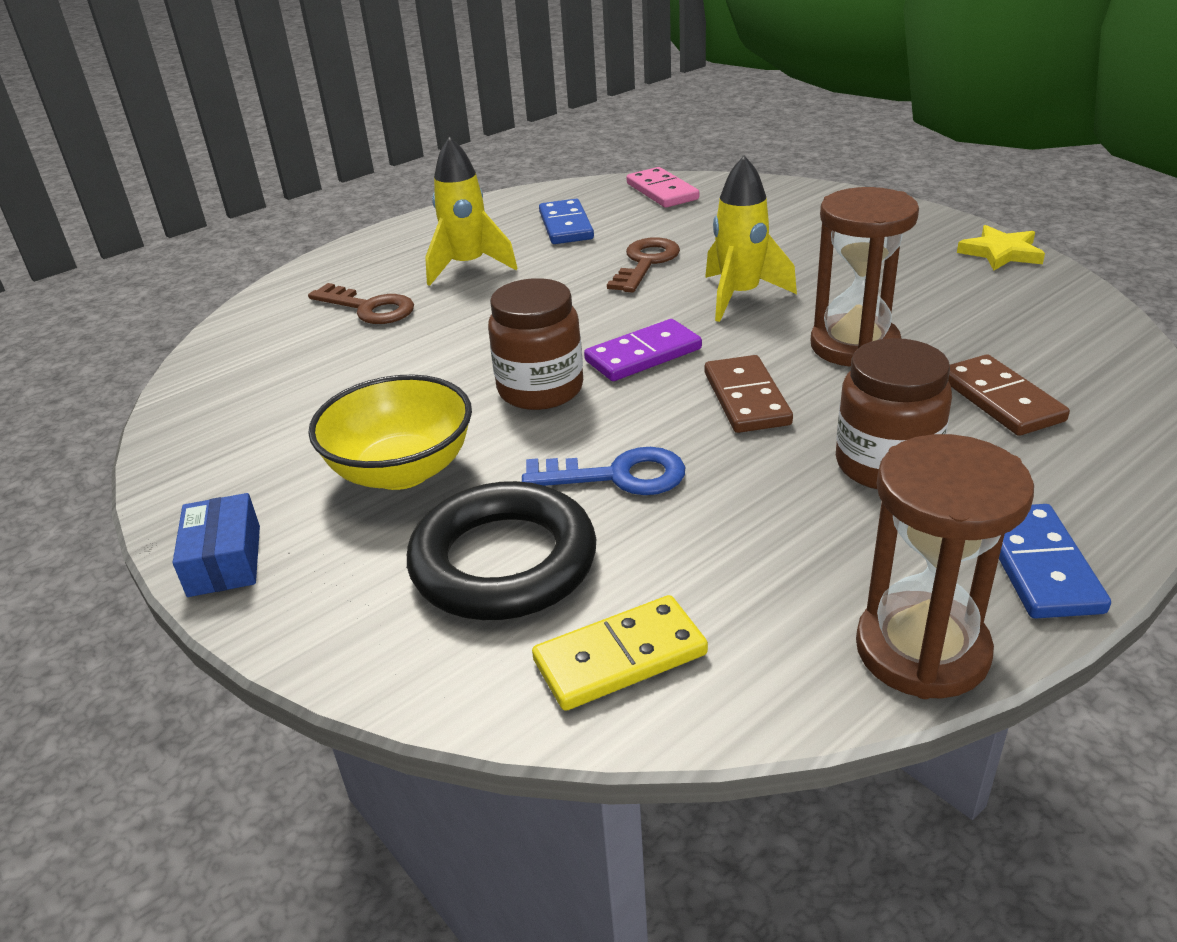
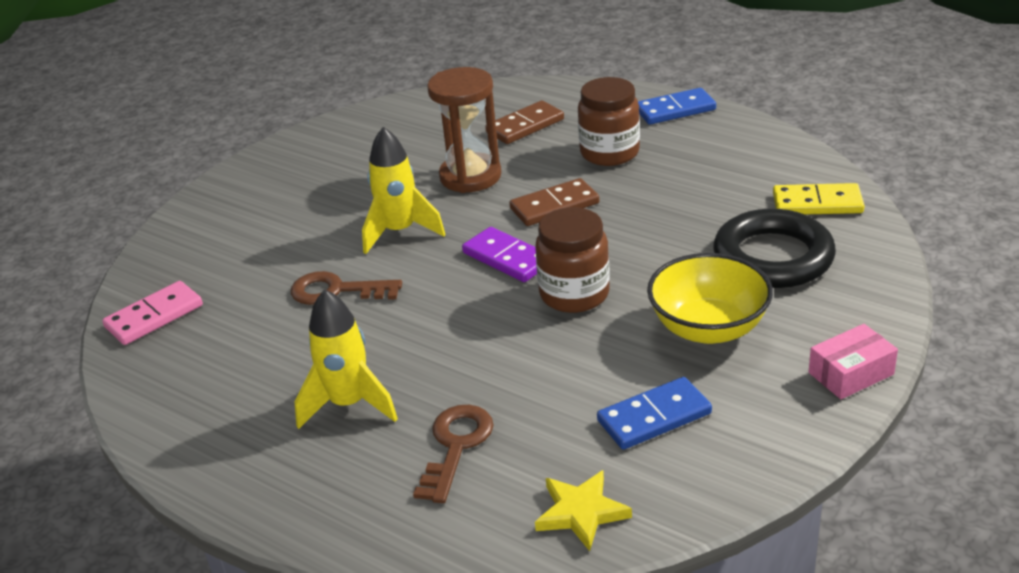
camera: 105 degrees left, 0 degrees up
(224, 560) = (851, 373): blue box -> pink box
(565, 226) = (243, 362): blue domino -> blue domino (654, 417)
(618, 476) = (666, 236): blue key -> none
(620, 657) = (817, 203): yellow domino -> yellow domino turned 45 degrees counterclockwise
(922, 650) = (753, 131): brown hourglass -> none
(1001, 253) = (315, 136): yellow star -> yellow star (581, 512)

